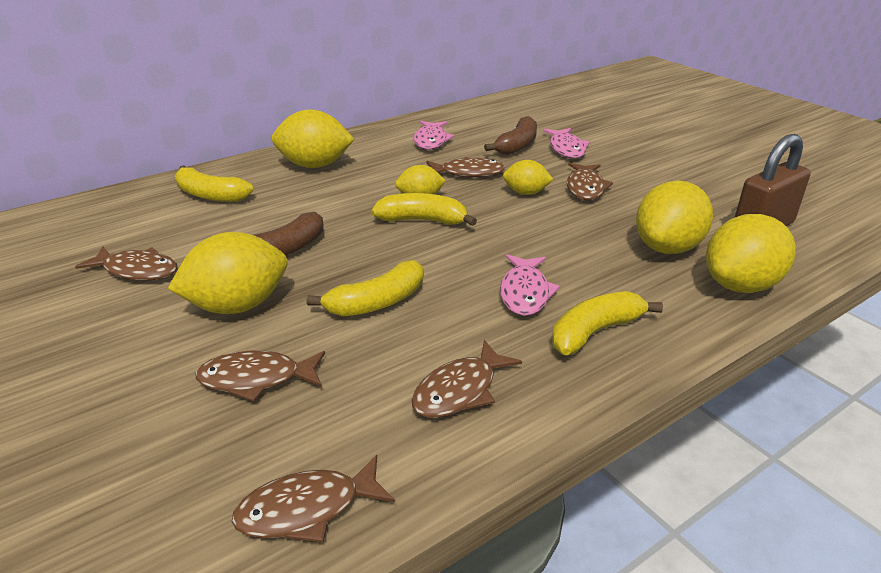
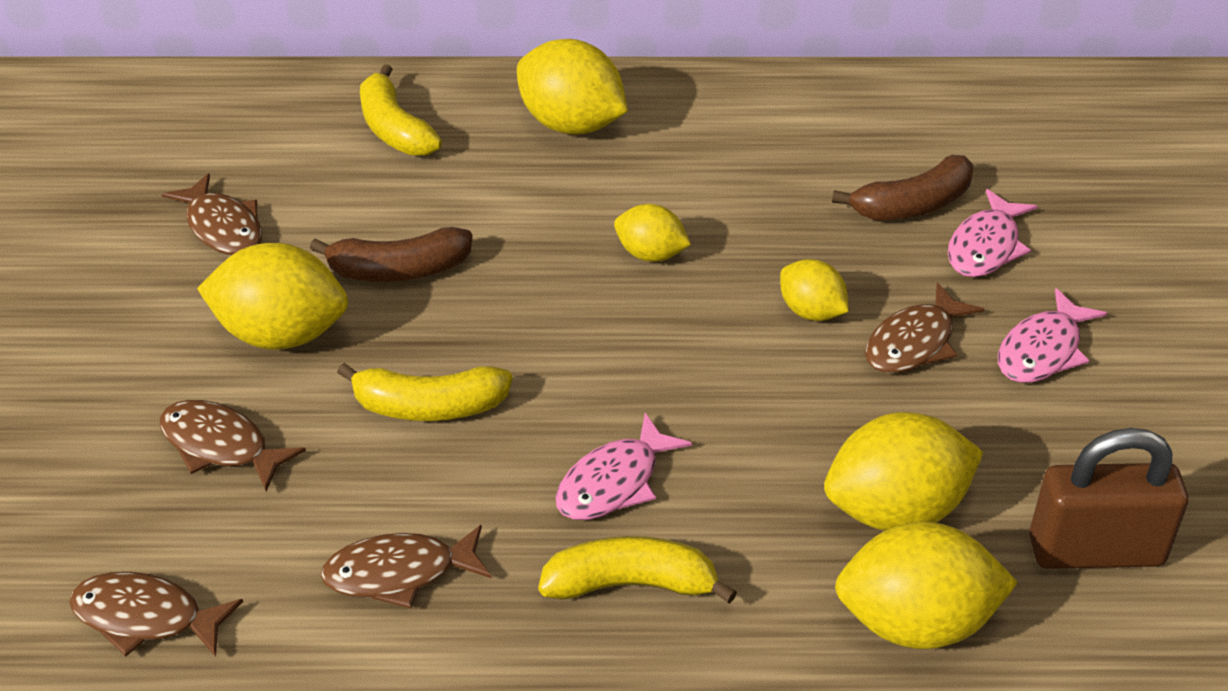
camera: 35 degrees right, 10 degrees up
(422, 221) = (612, 298): yellow banana -> none
(431, 141) = (788, 138): pink fish -> pink fish (1042, 350)
(468, 173) = (770, 233): brown fish -> none

